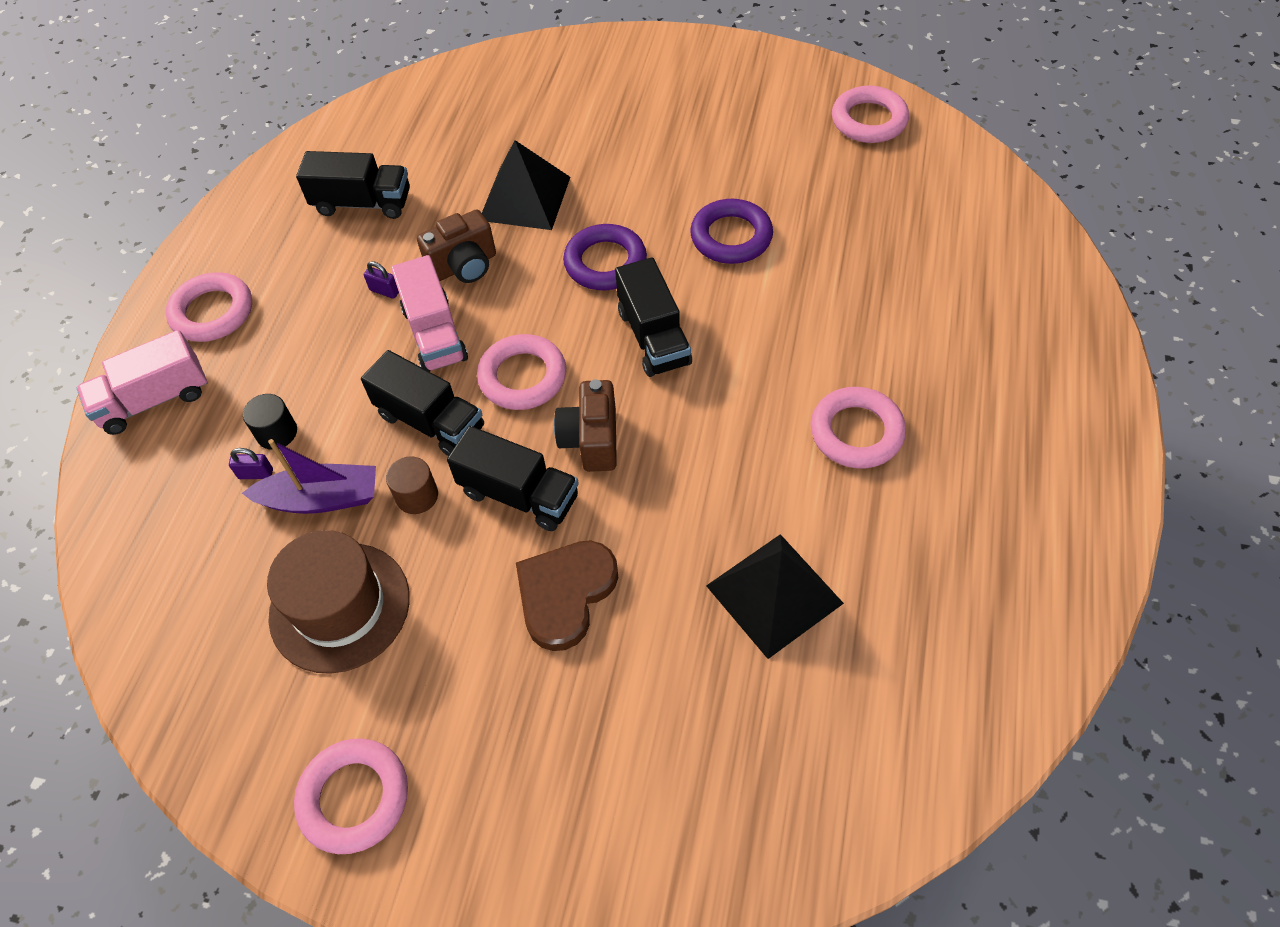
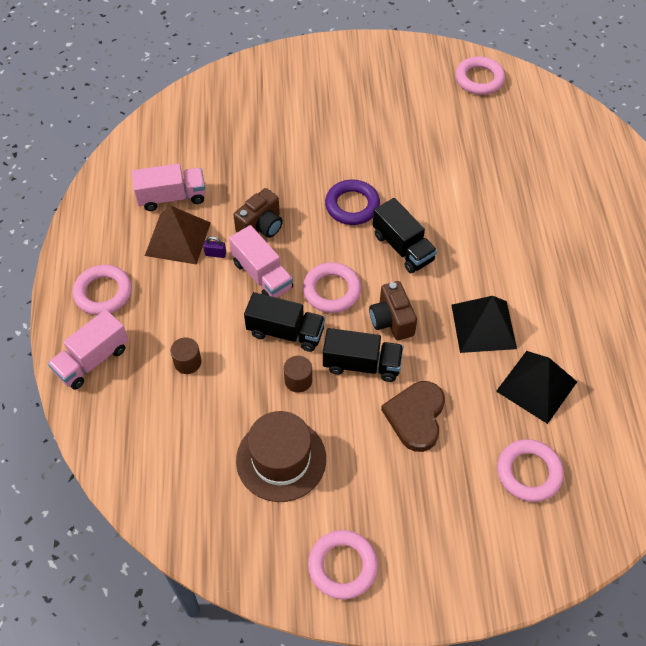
camera: 20 degrees left, 0 degrees up
(256, 474) = (186, 391): purple padlock -> none
(277, 433) = (187, 362): black cylinder -> brown cylinder
(321, 498) = (237, 397): purple boat -> none
(344, 260) = (177, 238): none -> brown pyramid
(363, 203) = (172, 197): black truck -> pink truck
(525, 198) = (281, 173): black pyramid -> black pyramid (483, 326)
(731, 237) = (424, 173): purple ring -> none
(856, 432) = (546, 280): pink ring -> pink ring (528, 472)

